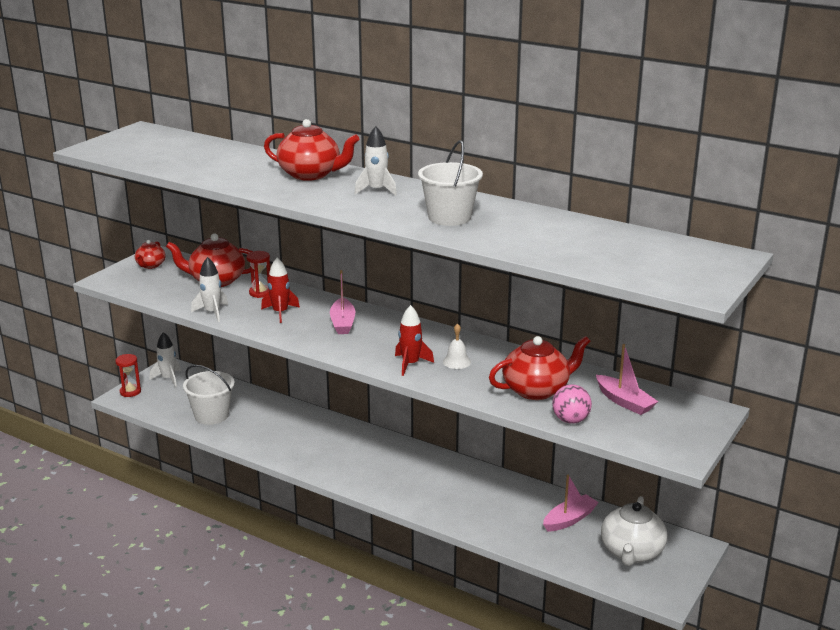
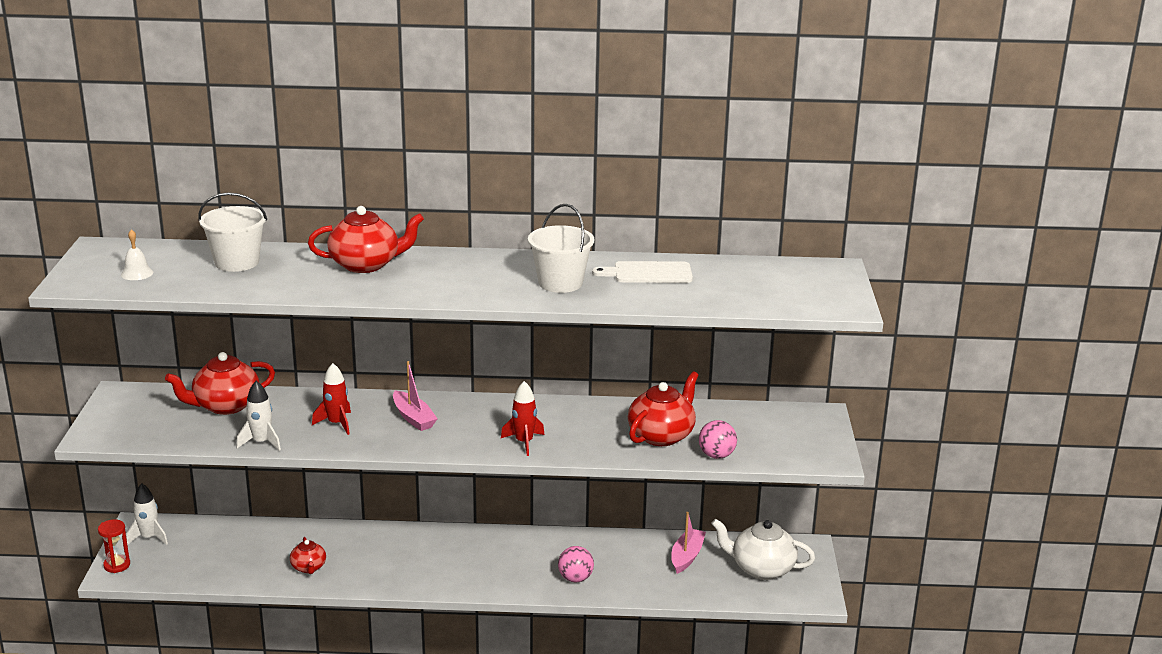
camera: 30 degrees left, 0 degrees up
(150, 265) = (127, 407): red teapot -> red teapot (308, 567)
(211, 415) = (240, 563): white bucket -> white bucket (237, 262)
(260, 293) = (291, 407): red hourglass -> none
(376, 190) = (455, 269): white rocket -> none
(454, 507) = (575, 578): none -> pink ball
(456, 361) = (564, 428): white bell -> white bell (137, 273)
(539, 225) = (648, 273): none -> white cutting board
(624, 402) = (744, 425): pink boat -> none
(631, 552) = (761, 568): white teapot -> white teapot turned 120 degrees clockwise

